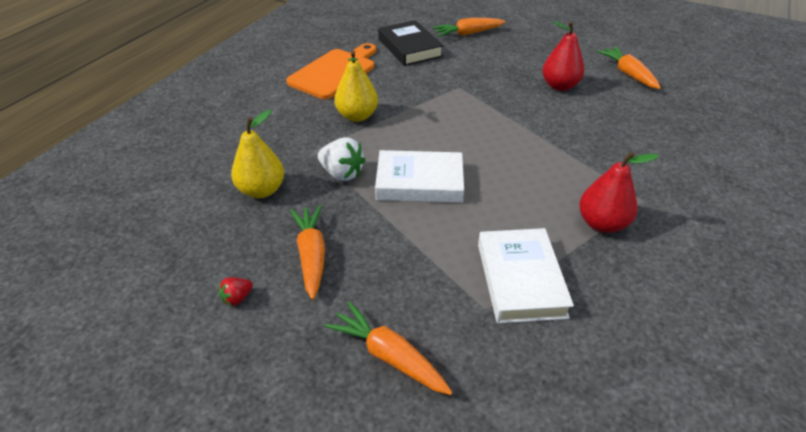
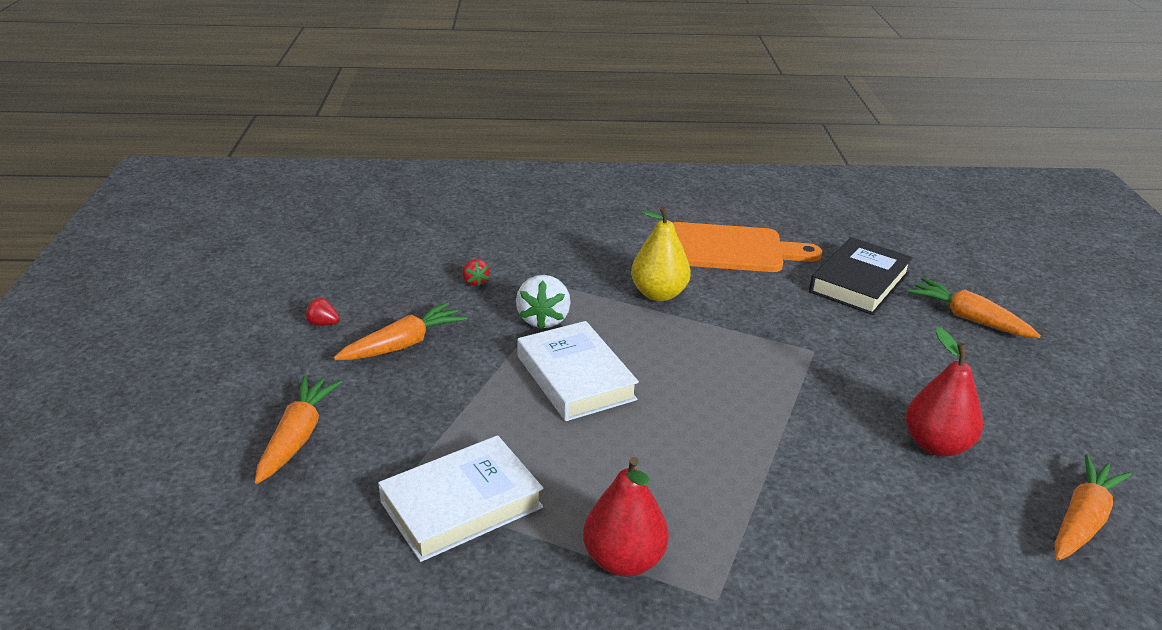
camera: 60 degrees right, 10 degrees down
(262, 190) = (475, 282): yellow pear -> red strawberry

